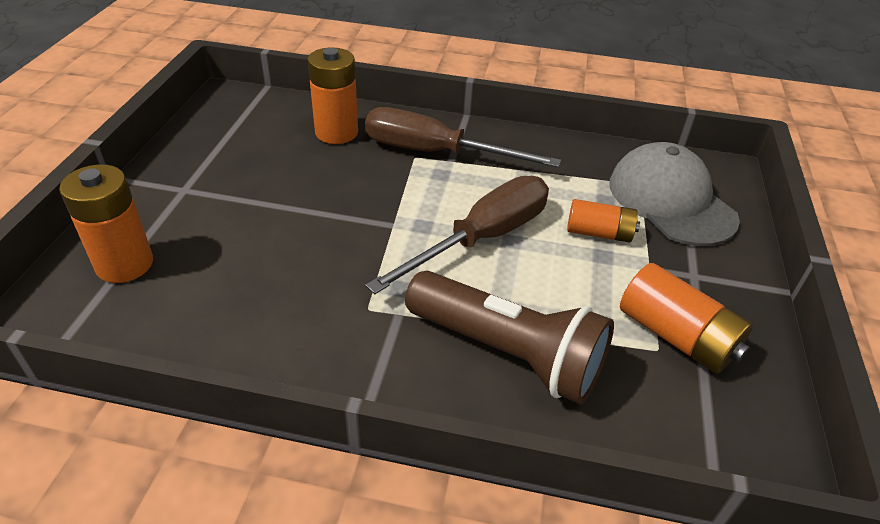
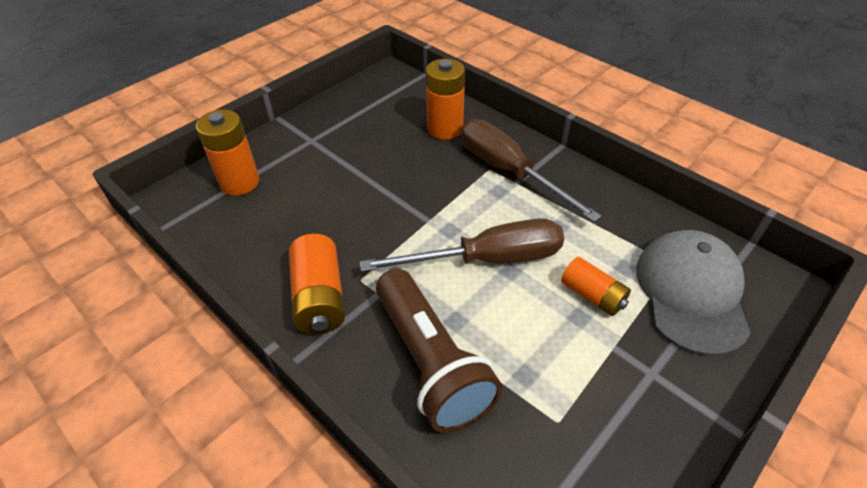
camera: 35 degrees right, 5 degrees up
(676, 336) = (585, 419): orange battery -> orange battery (320, 297)

